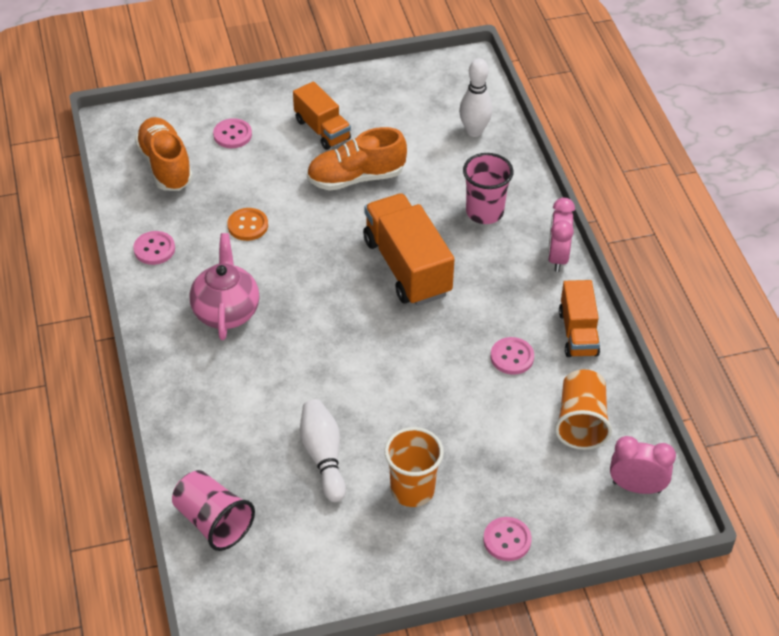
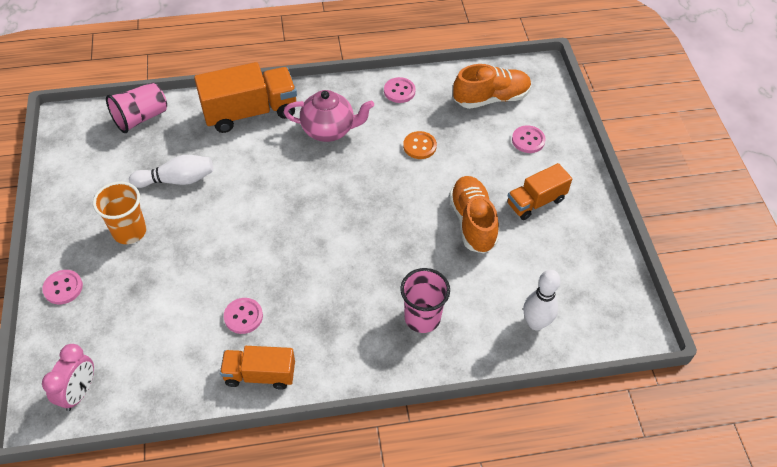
camera: 95 degrees right, 5 degrees up
(407, 267) = (360, 250): orange truck -> orange truck (250, 112)
(557, 257) = (357, 372): pink clock -> none
(581, 422) = (159, 360): orange cup -> none

